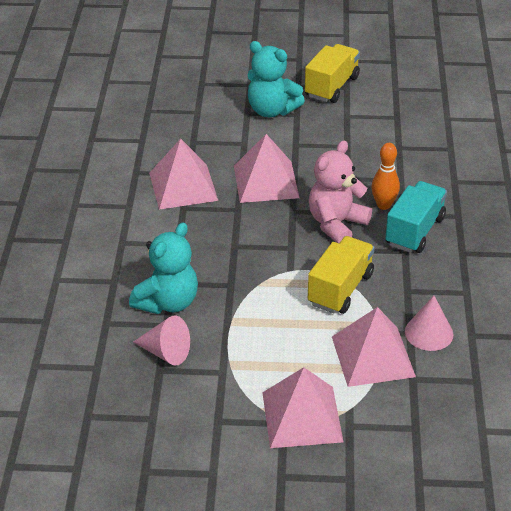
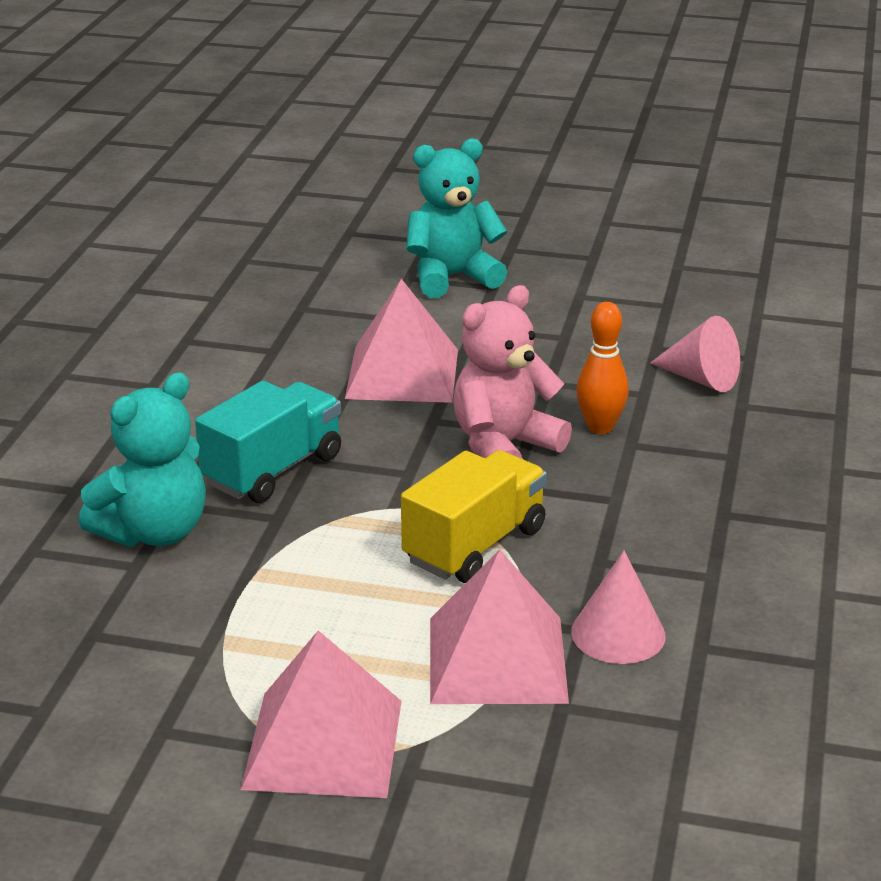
camera: 10 degrees right, 10 degrees down
(166, 352) = (116, 608): pink cone -> pink cone (701, 379)
(183, 186) = (257, 366): pink pyramid -> none
(271, 110) = (452, 277): turquoise teddy bear -> turquoise teddy bear turned 120 degrees clockwise
(331, 87) = (567, 254): yellow truck -> none
(414, 231) = (644, 471): turquoise truck -> turquoise truck (273, 470)

